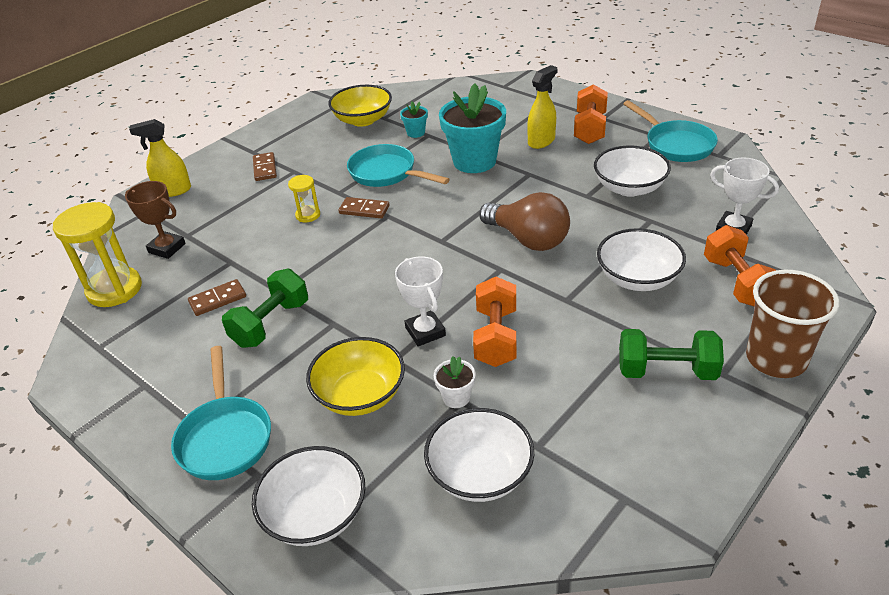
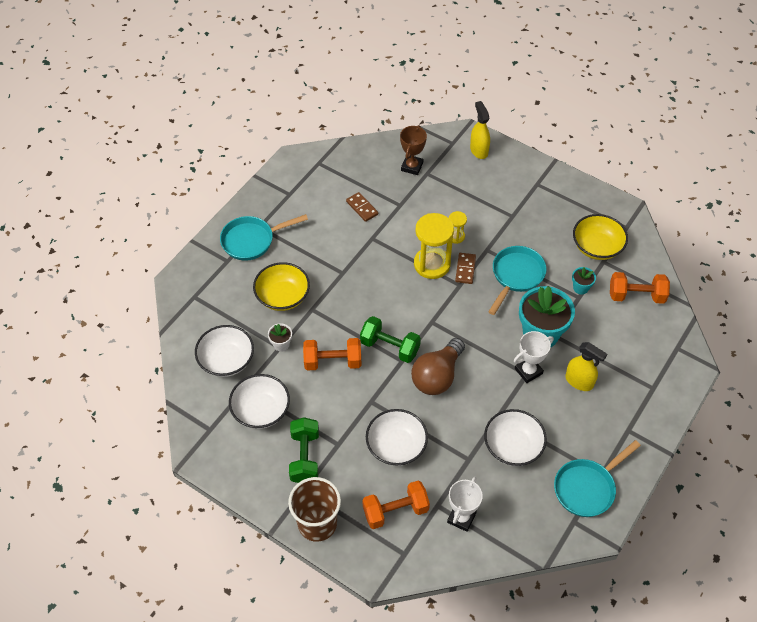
camera: 80 degrees right, 15 degrees up
(114, 289) = (369, 153): yellow hourglass -> yellow hourglass (432, 264)
(265, 168) = (514, 197): brown domino -> none
(271, 324) = (341, 240): green dumbbell -> green dumbbell (390, 347)
(315, 515) = (202, 291): white bowl -> white bowl (261, 410)
(425, 332) = (336, 322): white trophy -> white trophy (528, 371)
(590, 129) = (606, 419): orange dumbbell -> orange dumbbell (636, 296)

